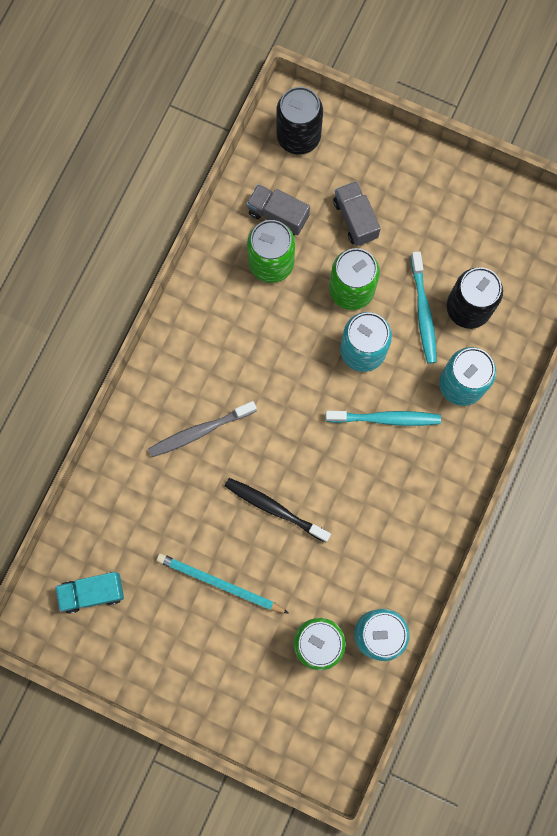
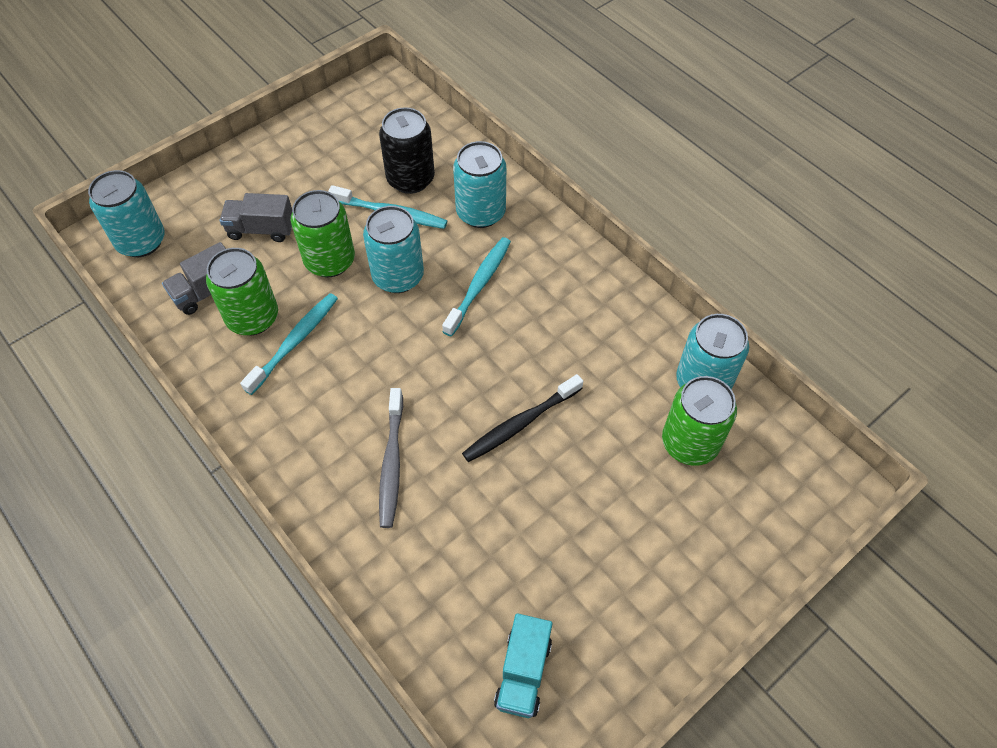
camera: 65 degrees left, 20 degrees down
(220, 584) = (579, 516): turquoise pencil -> none
(265, 307) = (295, 342): none -> turquoise toothbrush
(298, 137) = (141, 241): black can -> turquoise can

